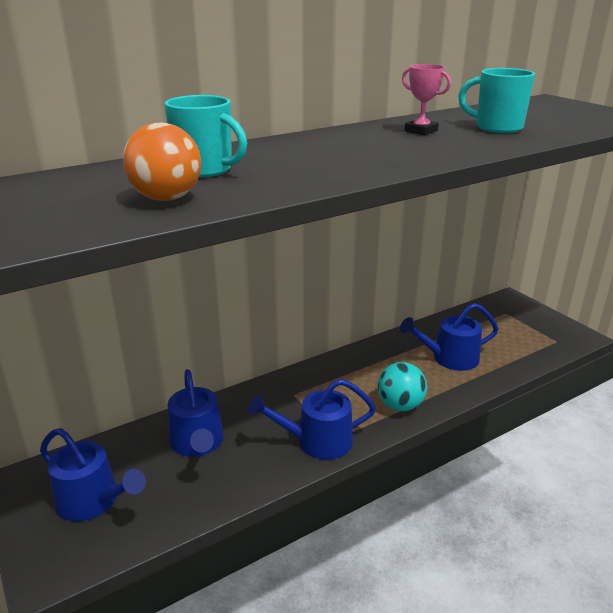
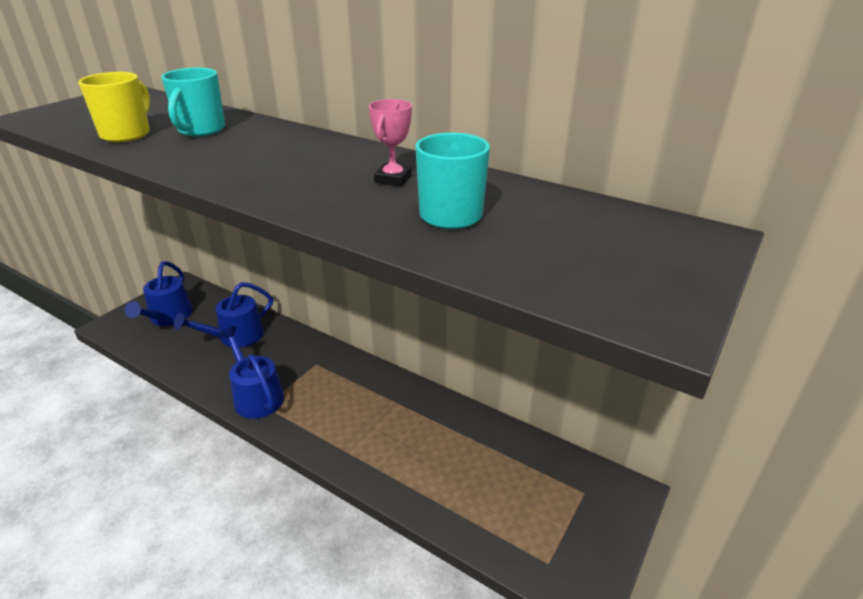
camera: 65 degrees right, 5 degrees up
(166, 198) = (127, 134): orange ball -> yellow mug
(400, 405) = (328, 435): turquoise ball -> none
(450, 358) = (435, 456): blue watering can -> none

